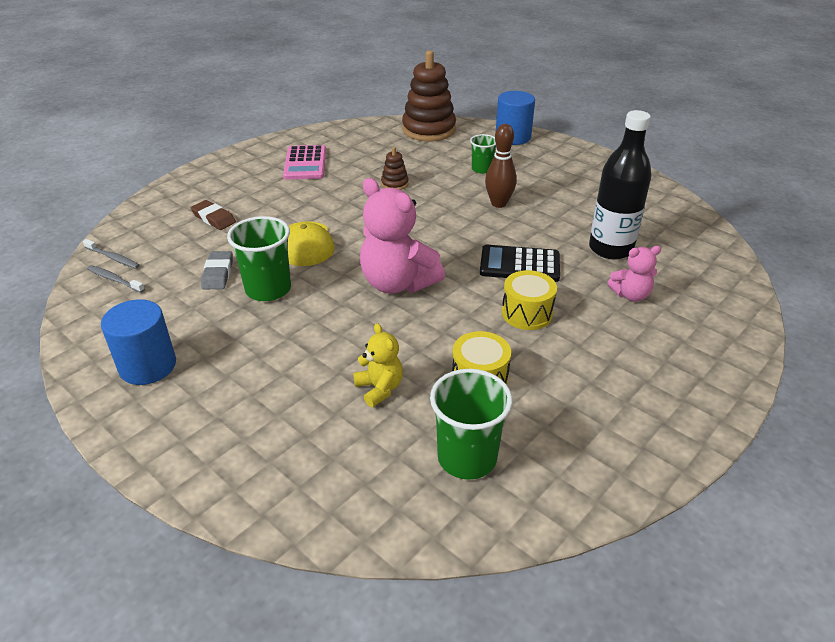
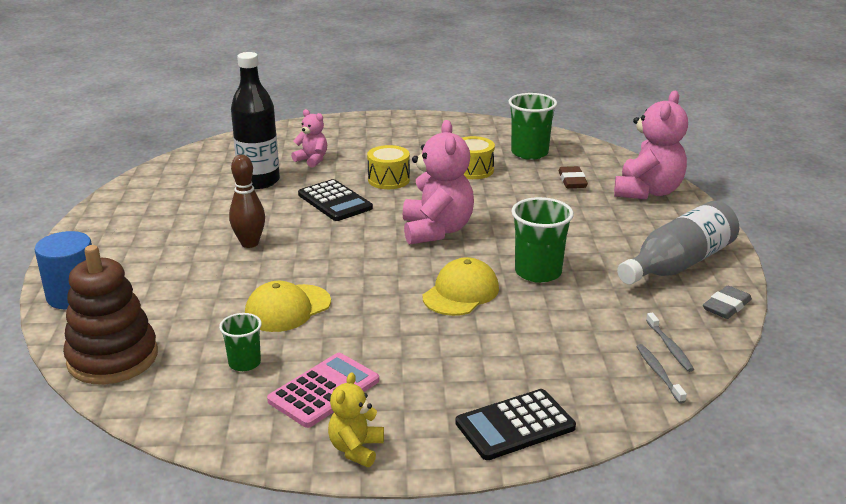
camera: 135 degrees left, 10 degrees down
(148, 366) = (678, 264): blue cylinder -> grey bottle
(184, 194) = (515, 425): none -> black calculator
(214, 218) = (514, 367): brown eraser -> brown eraser (572, 181)
(218, 273) = (567, 305): grey eraser -> grey eraser (726, 306)
(252, 471) = (647, 192): none -> pink teddy bear
(379, 388) = (535, 190): yellow teddy bear -> yellow teddy bear (356, 449)
(394, 184) = (287, 308): brown stacking toy -> yellow cap
(482, 169) = (186, 279): green cup -> green cup (244, 363)

